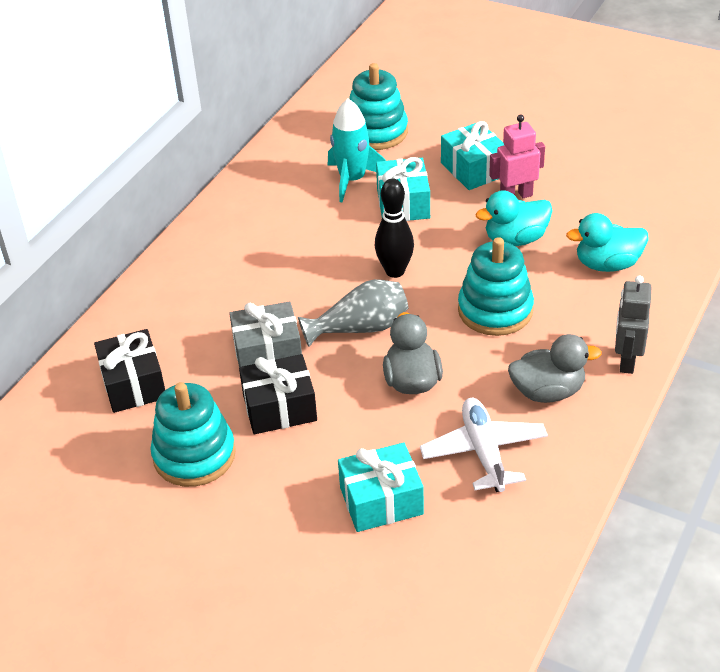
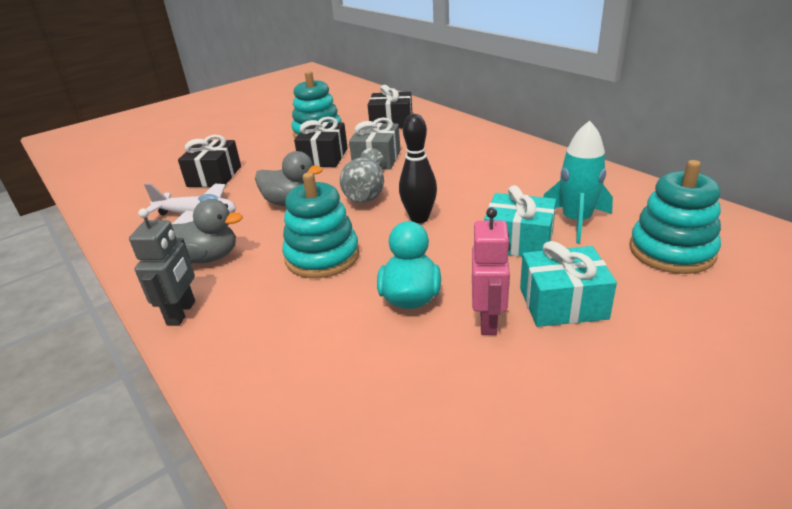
camera: 115 degrees right, 10 degrees down
(381, 501) = (214, 176): turquoise gift -> black gift
(547, 391) = (208, 257): grey duck -> grey duck turned 105 degrees counterclockwise
(607, 264) = (313, 353): turquoise duck -> none
(626, 360) = (182, 313): grey robot -> grey robot turned 60 degrees clockwise

